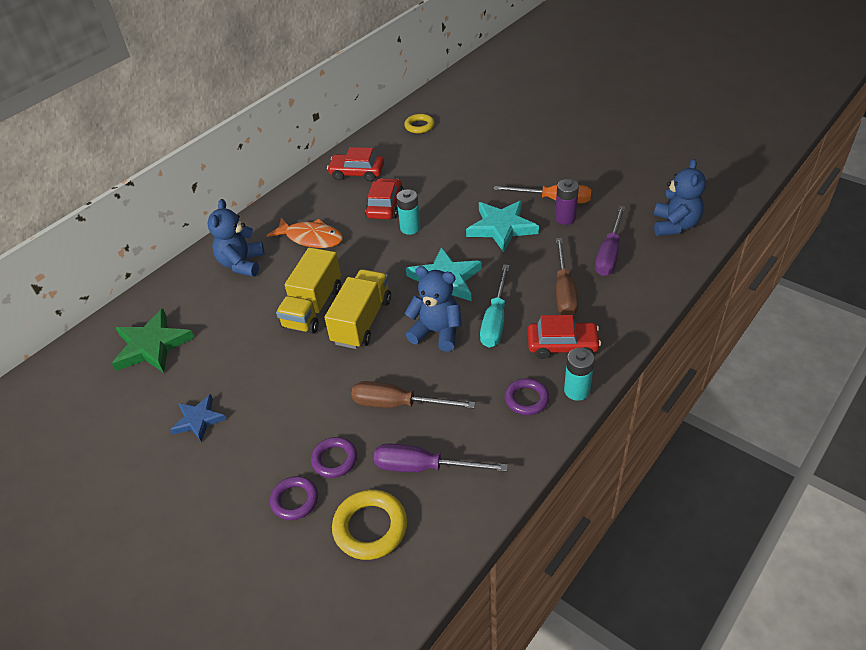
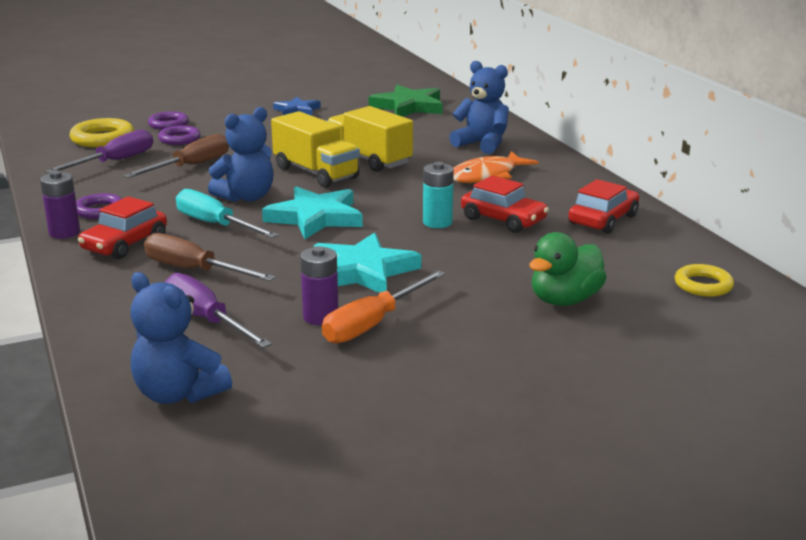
camera: 115 degrees right, 20 degrees down
(472, 156) = (564, 300): none -> green duck
(577, 390) = (64, 233): turquoise battery -> purple battery

